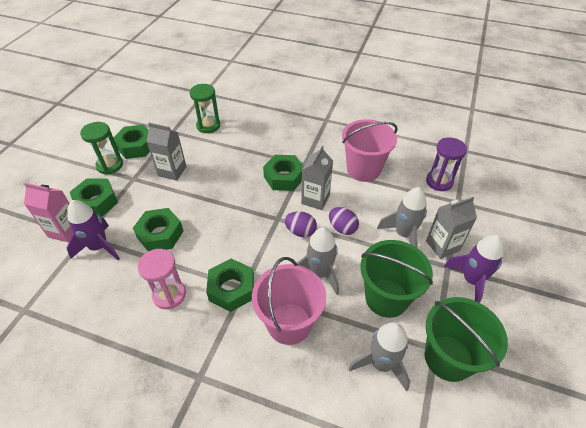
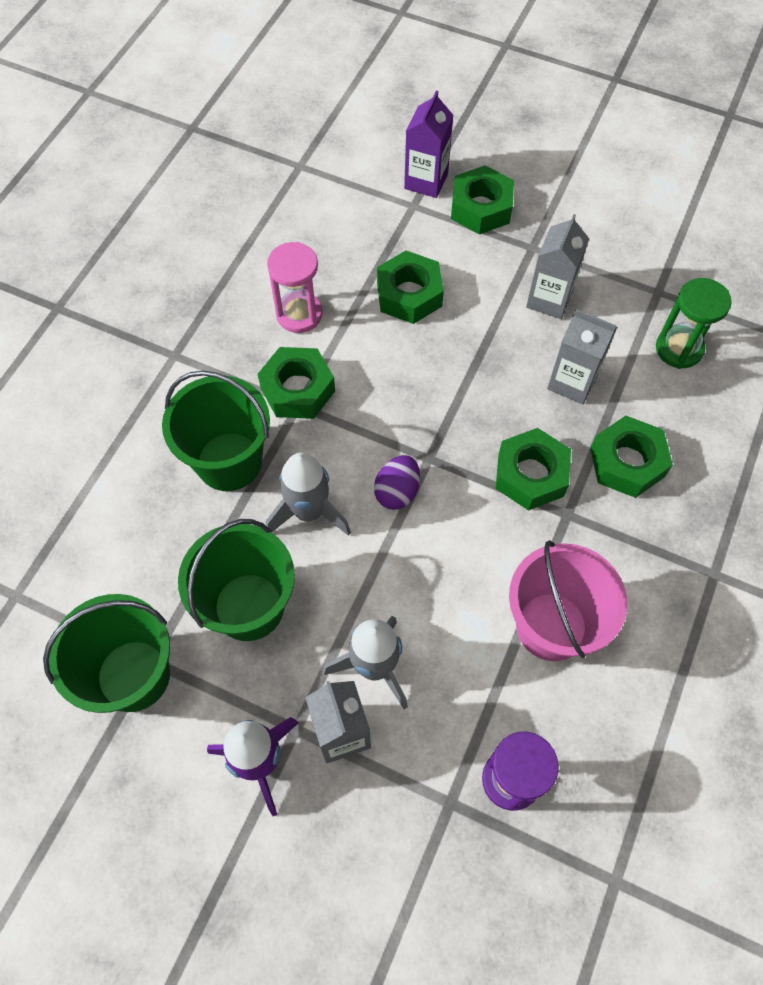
camera: 95 degrees right, 15 degrees up
(65, 231) = (426, 181): pink carton -> purple carton
(99, 247) = (392, 224): purple rocket -> none
(110, 165) = (564, 212): green hourglass -> none
(136, 146) = (613, 242): green nut -> green nut (627, 462)
(289, 323) = (229, 461): pink bucket -> green bucket
(315, 199) = (471, 524): grey carton -> grey carton (572, 382)
(342, 228) = (398, 561): purple egg -> none
(381, 364) = (145, 576): grey rocket -> none

